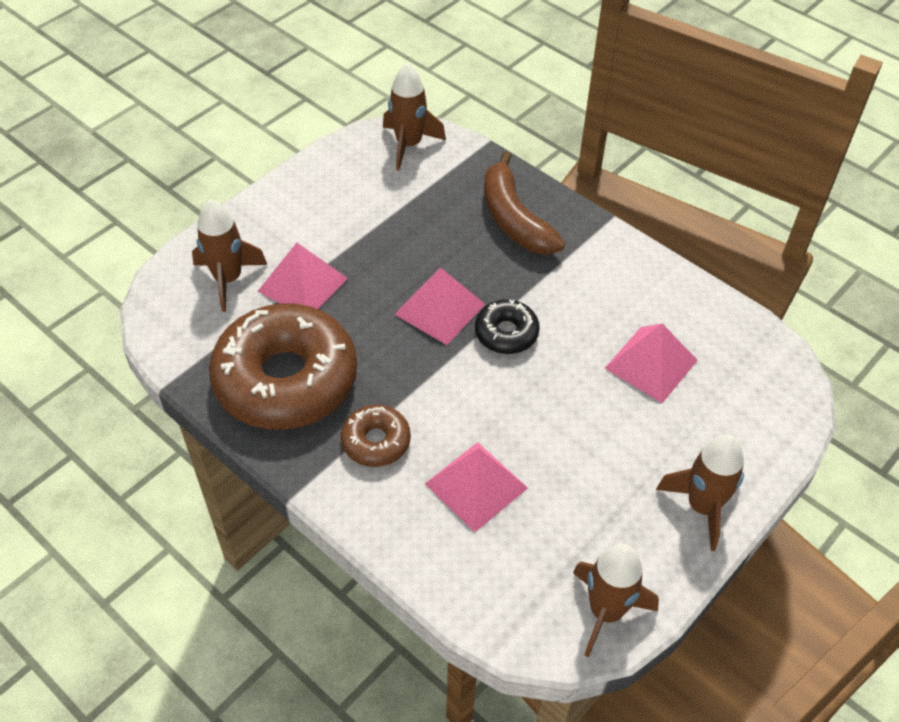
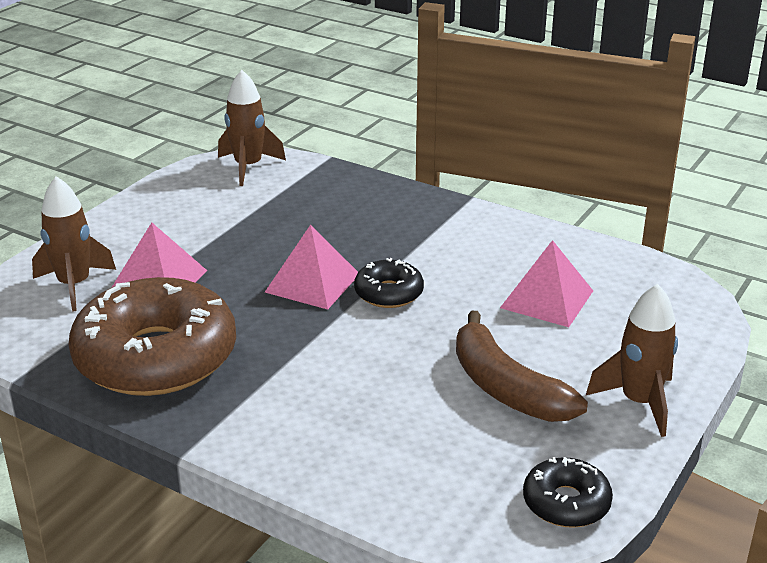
camera: 10 degrees left, 20 degrees down
(376, 441) = (269, 395): brown donut -> none
(476, 486) = (391, 417): pink pyramid -> none
(514, 219) = (372, 208): brown banana -> brown banana (506, 388)
(605, 611) = (566, 503): brown rocket -> black donut

